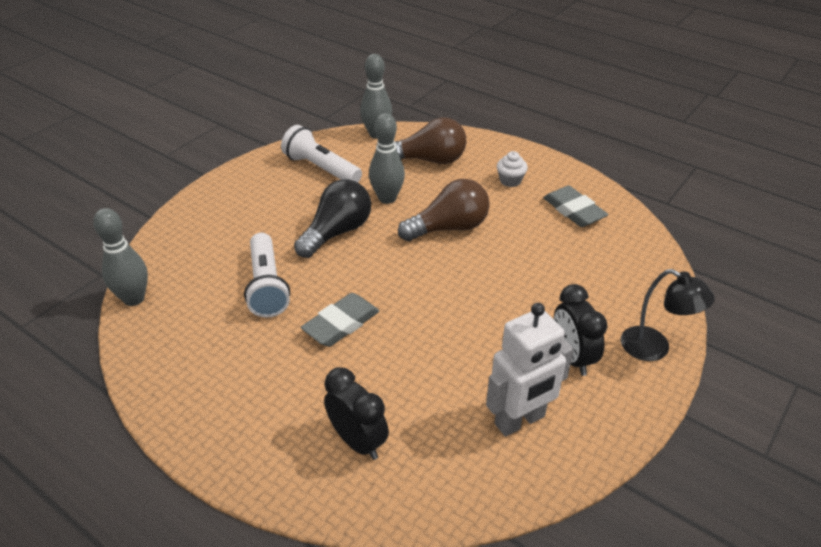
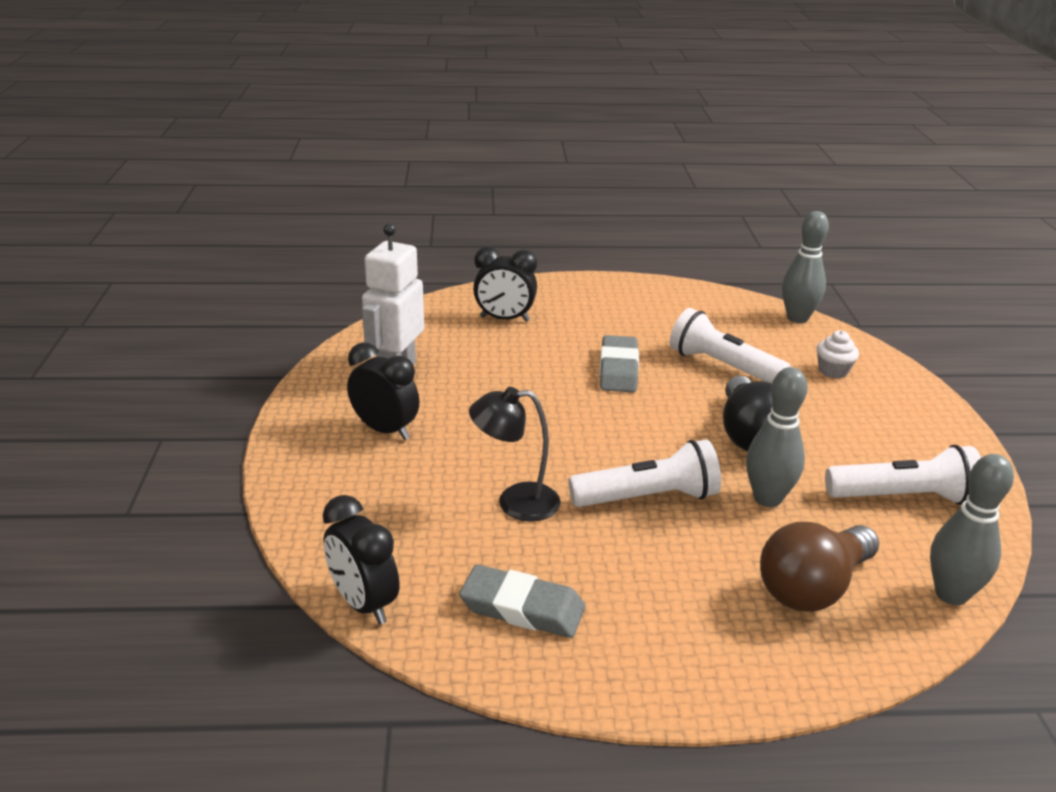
camera: 140 degrees right, 10 degrees down
(449, 228) = (648, 498): brown light bulb -> white flashlight
(510, 181) = (662, 614): white cupcake -> white cupcake (833, 371)
(654, 348) = (303, 472): black lamp -> black lamp (515, 502)
(655, 247) = (363, 603): none -> black clock

